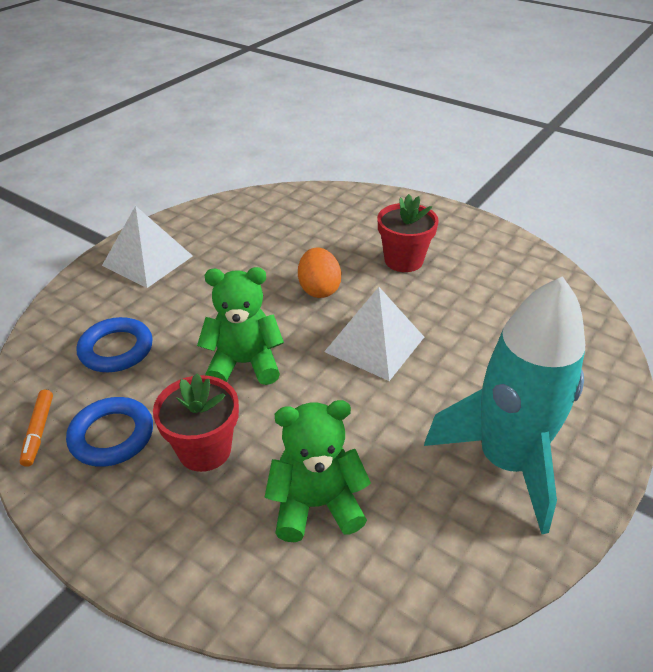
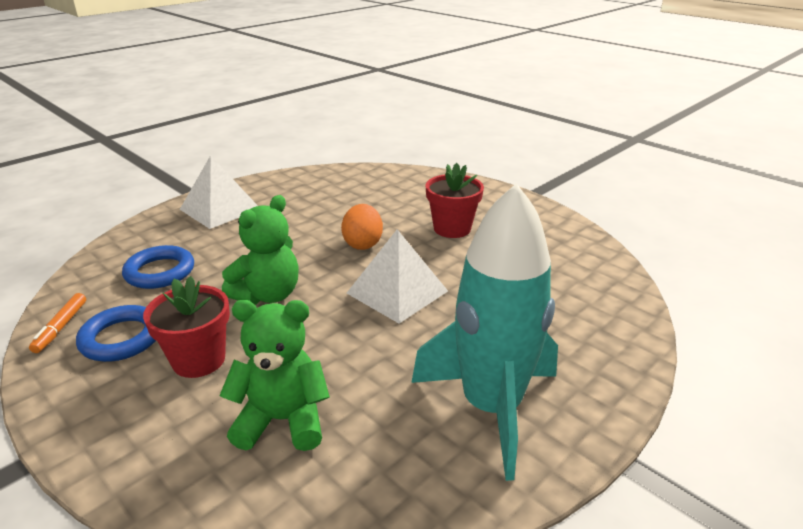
camera: 10 degrees right, 10 degrees down
(244, 364) = (268, 295): green teddy bear -> green teddy bear turned 120 degrees clockwise

